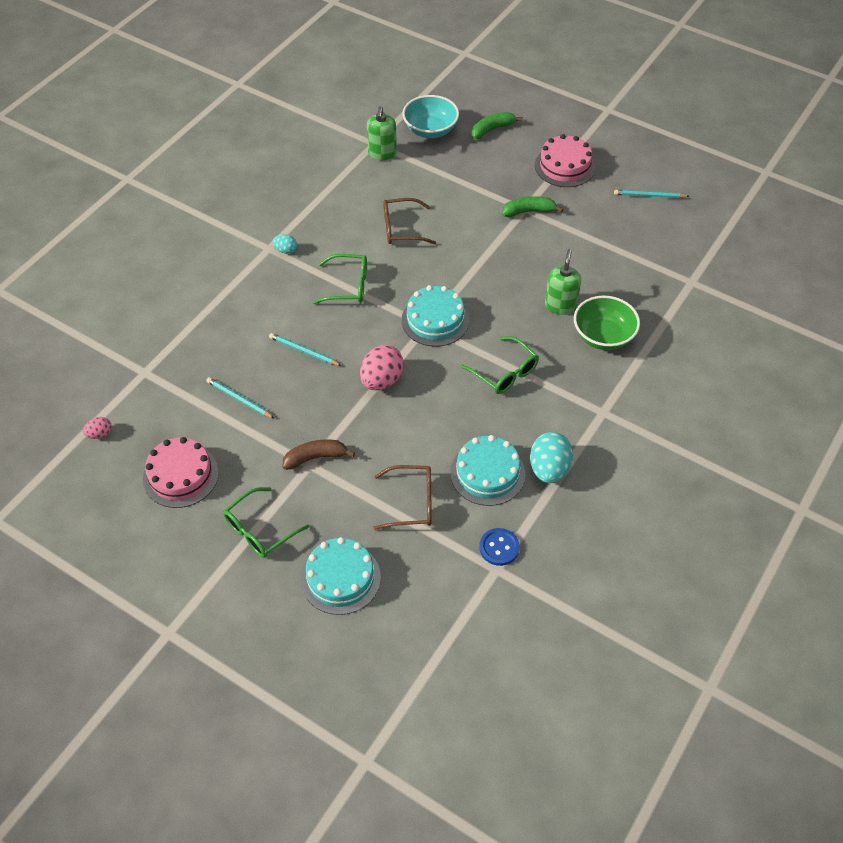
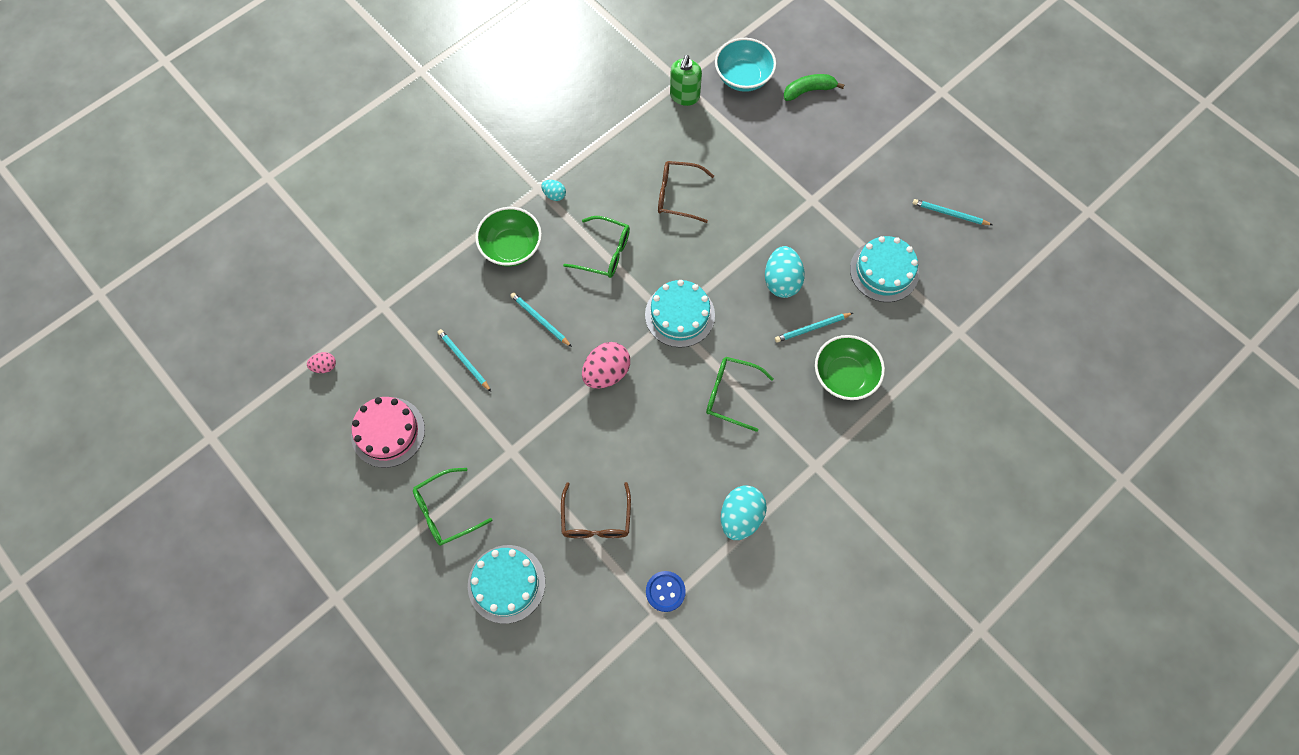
camera: 15 degrees right, 15 degrees up
(258, 299) = (511, 247): none -> green bowl
(315, 457) = (519, 445): brown banana -> none
(411, 503) = (596, 519): brown glasses -> brown glasses turned 75 degrees clockwise
(487, 473) = (679, 506): turquoise cake -> turquoise cake (884, 271)
(505, 373) = (731, 394): green glasses -> green glasses turned 135 degrees clockwise
(519, 275) = (781, 281): none -> turquoise egg
(529, 211) = (815, 204): green banana -> none
(560, 305) = (812, 328): green soap dispenser -> turquoise pencil
(564, 166) = (871, 155): pink cake -> none

